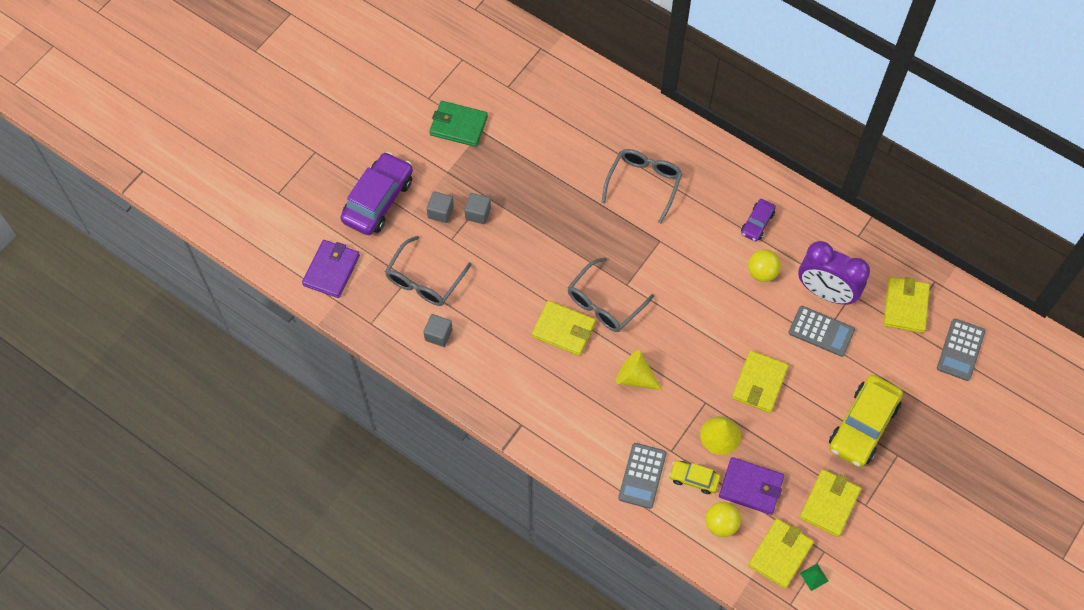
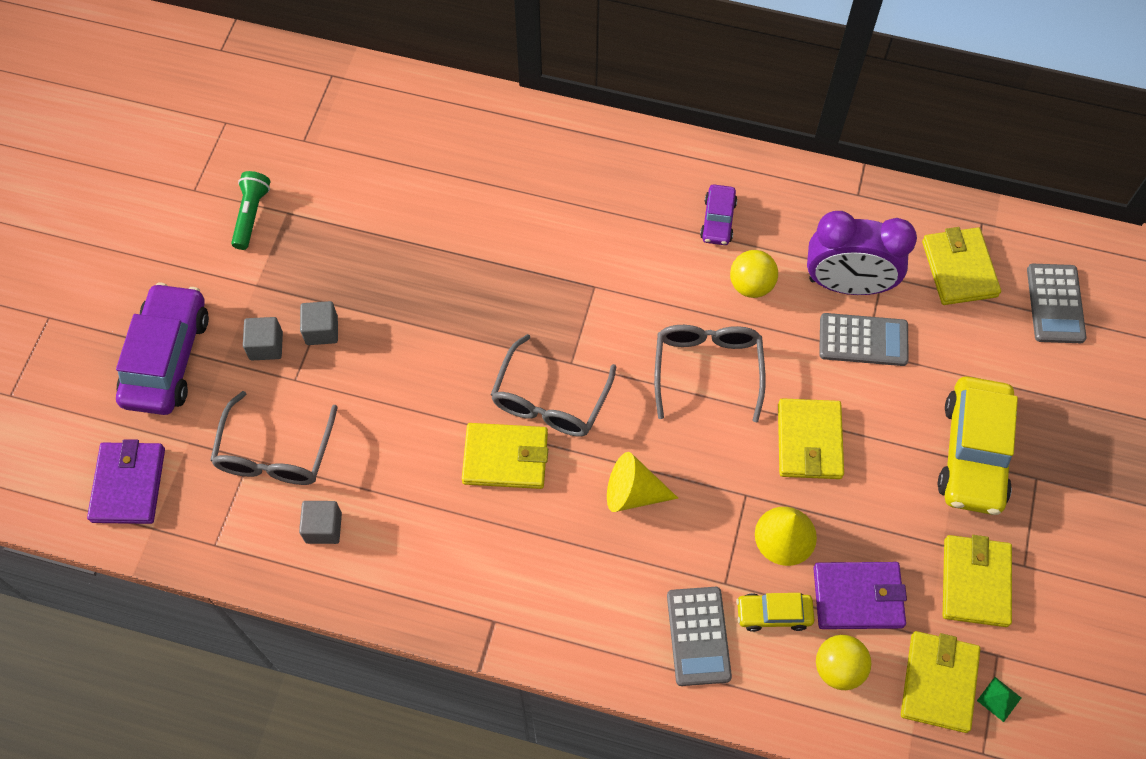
camera: 20 degrees left, 0 degrees up
(458, 125) = (251, 215): green wallet -> green flashlight
(644, 184) = (543, 215): grey glasses -> grey glasses (707, 368)

